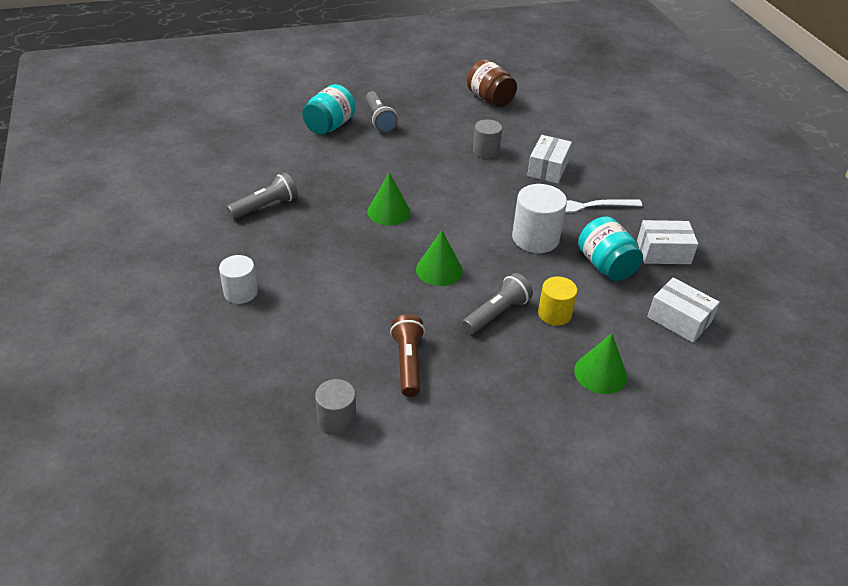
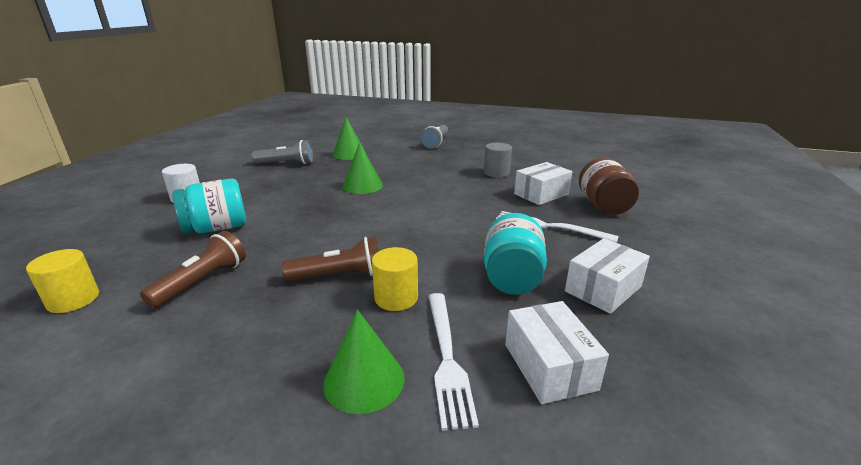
camera: 35 degrees right, 15 degrees down
(330, 126) = (396, 139): turquoise jar -> turquoise jar (217, 228)
(337, 420) = (73, 299): grey cylinder -> yellow cylinder
(439, 270) = (341, 228): green cone -> green cone (349, 154)
(490, 99) = (541, 149): brown jar -> brown jar (603, 206)
(497, 313) = (339, 276): grey flashlight -> brown flashlight
(535, 238) = (463, 234): white cylinder -> none
(626, 339) = (447, 357): none -> white fork
(663, 252) = (603, 289): white box -> white box turned 75 degrees counterclockwise

